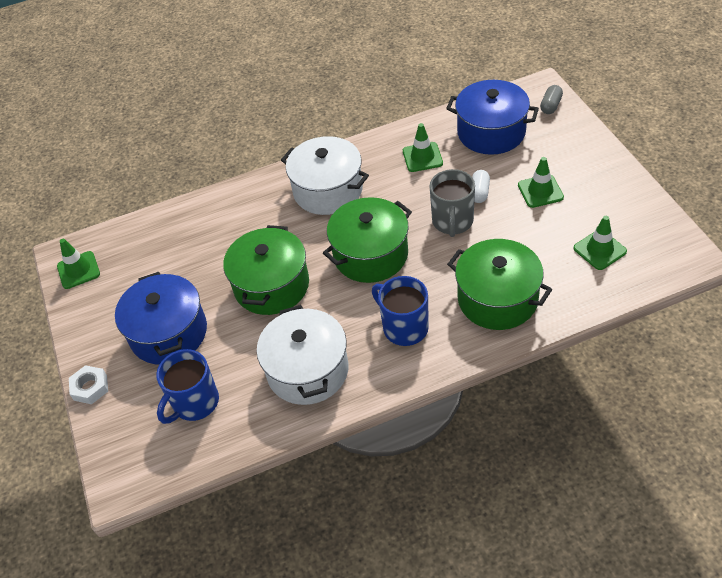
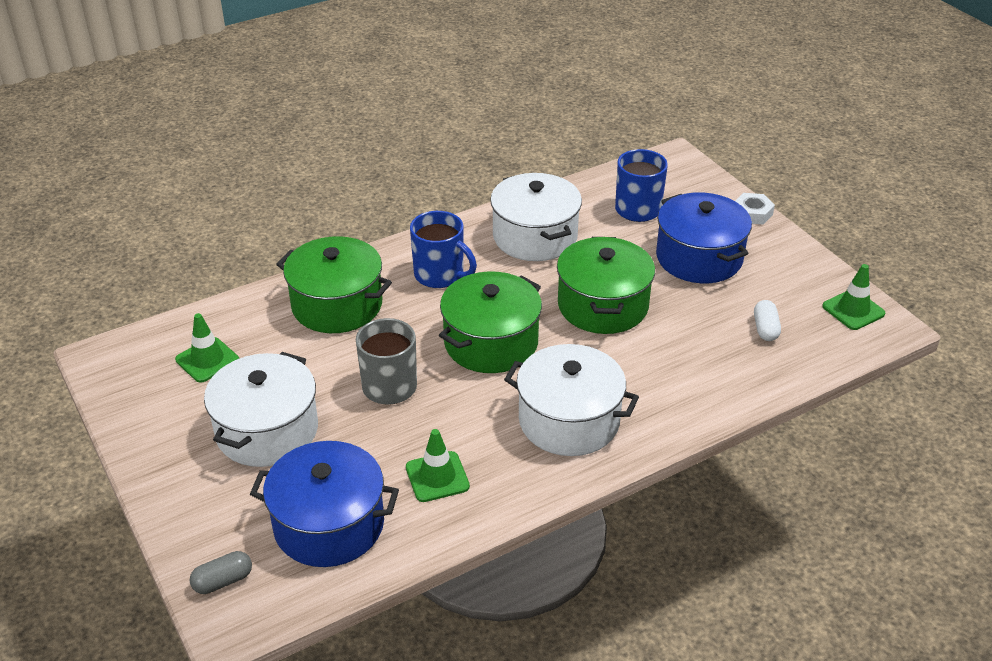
camera: 165 degrees right, 10 degrees down
(479, 192) = (352, 426): white capsule -> white capsule (765, 329)
(540, 191) = (267, 431): green traffic cone -> white pot
(551, 106) = (223, 581): grey capsule -> grey capsule turned 45 degrees clockwise

